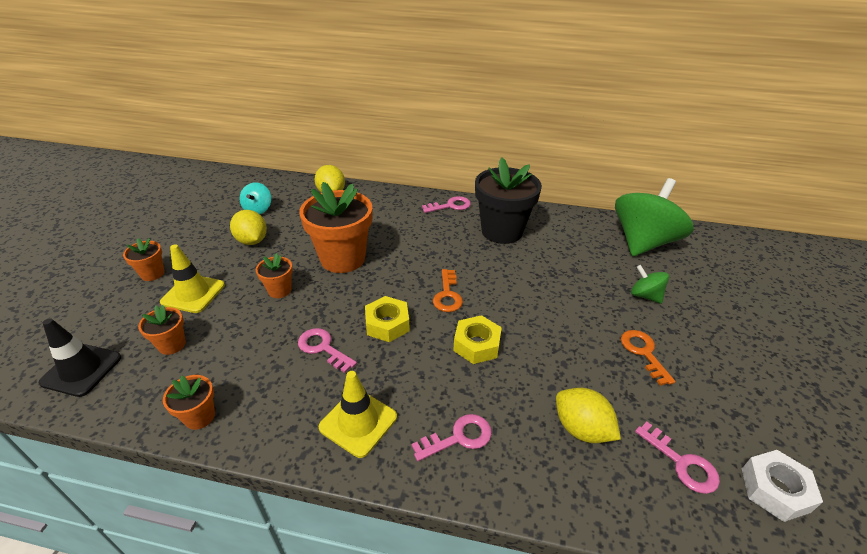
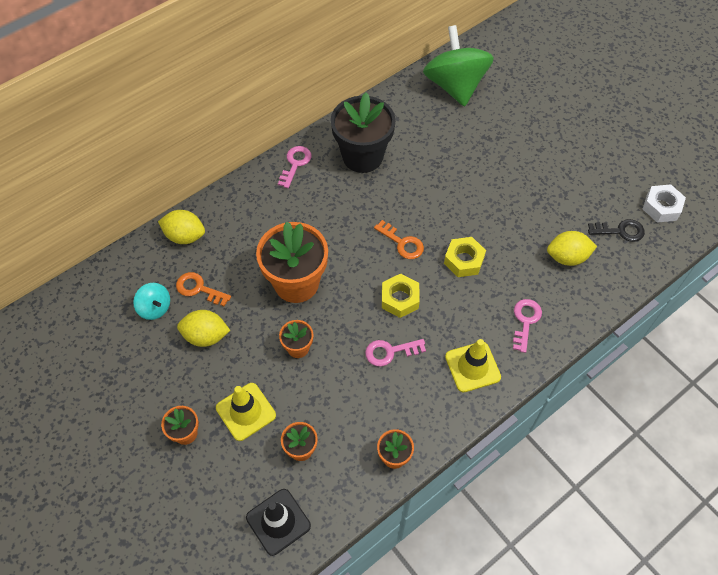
camera: 50 degrees left, 20 degrees up
(643, 353) = (544, 180): orange key -> orange key (199, 289)
(645, 296) = (502, 134): green spinning top -> none
(681, 463) = (620, 231): pink key -> black key

